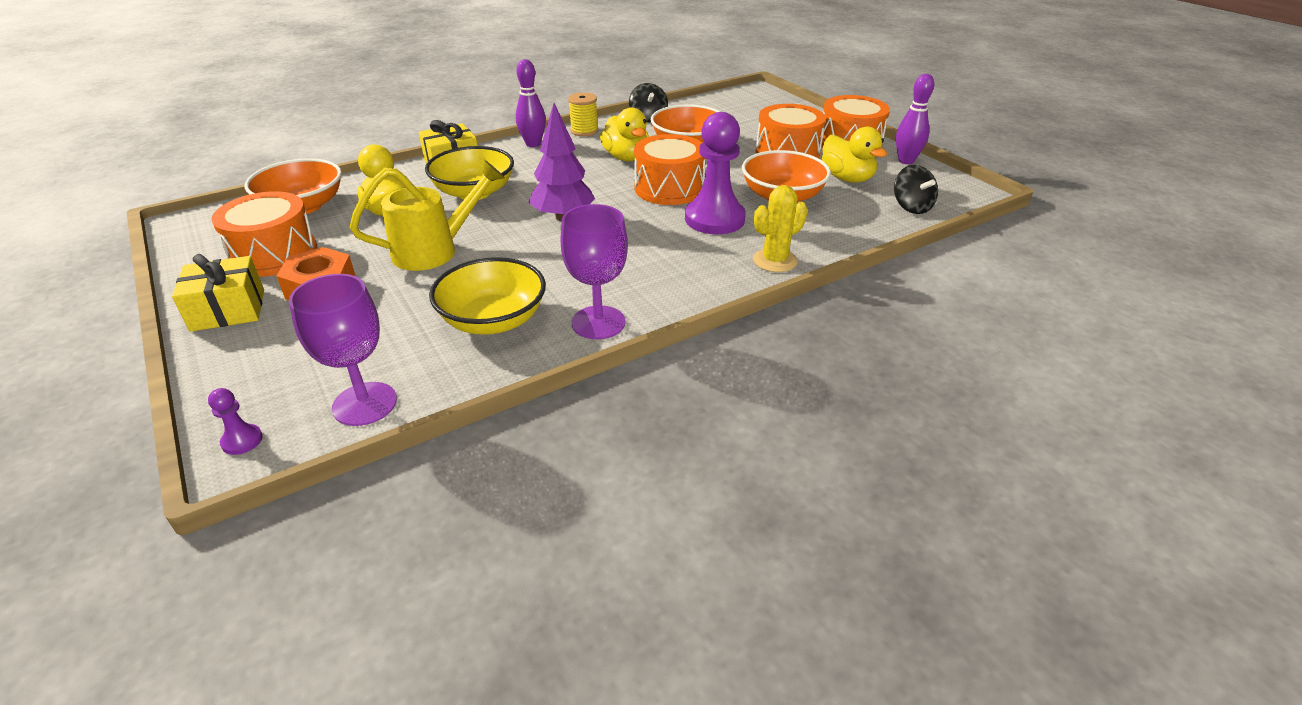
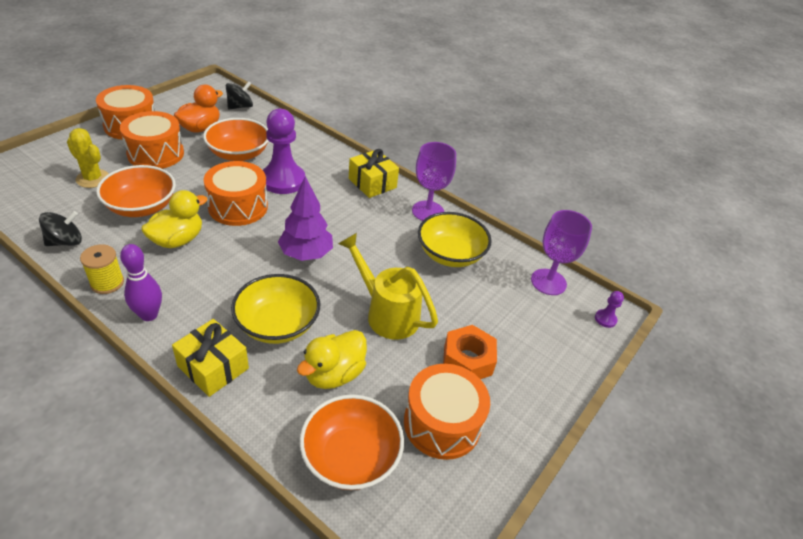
camera: 115 degrees left, 5 degrees up
(228, 310) = (523, 404): yellow gift -> yellow gift (372, 183)
(775, 261) = (329, 154): yellow cactus -> yellow cactus (93, 179)
(847, 178) = (200, 128): yellow duck -> orange duck
(906, 161) = (164, 104): purple bowling pin -> none

